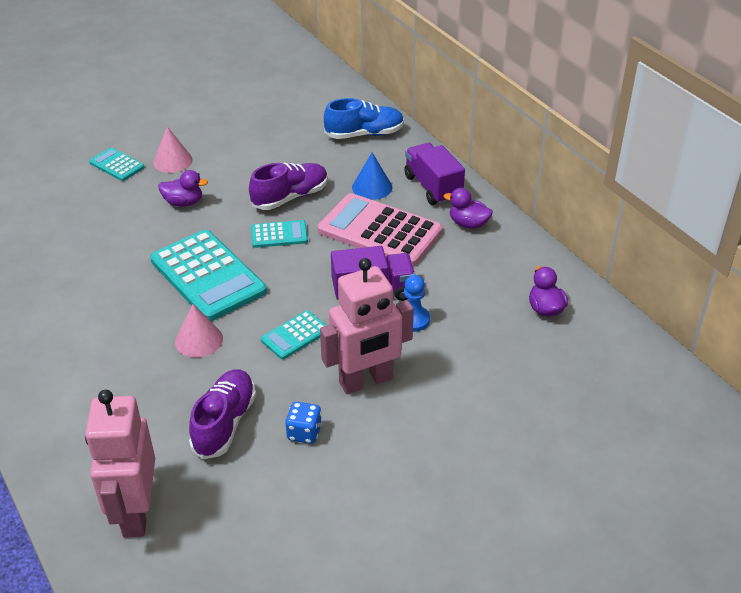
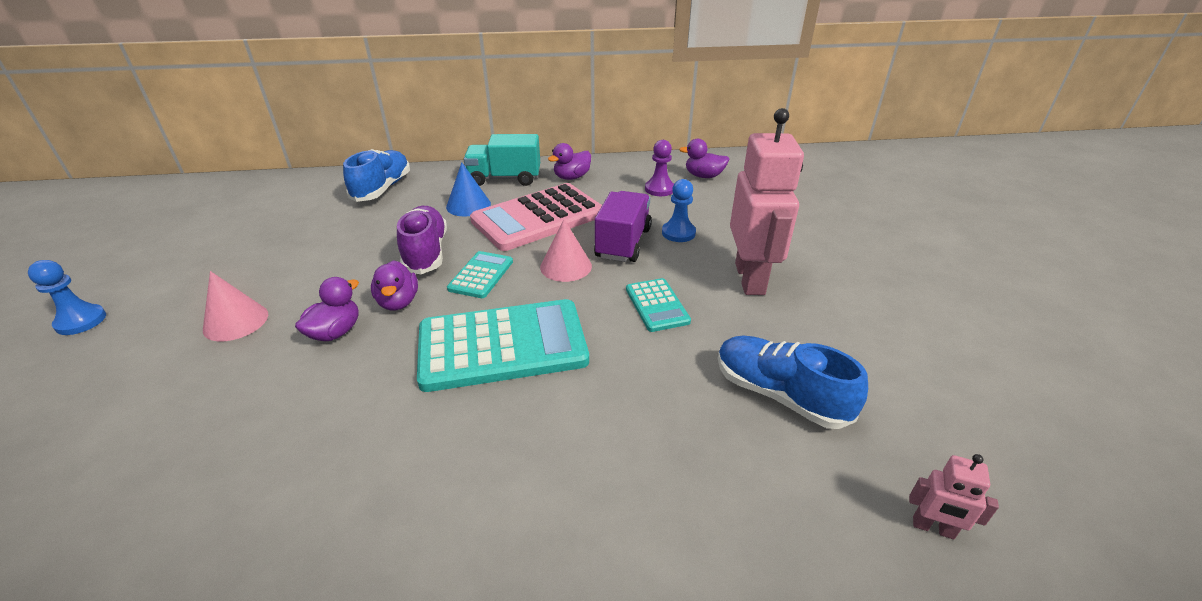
camera: 65 degrees left, 5 degrees down
(117, 165) = (162, 378): turquoise calculator -> none
(136, 512) = (933, 528): pink robot -> pink robot, size x0.42
(144, 110) = (81, 321): none -> blue pawn
(199, 340) = (617, 382): pink cone -> pink cone (566, 266)
(224, 423) = (779, 395): purple shoe -> blue shoe
(226, 212) = (398, 302): none -> purple duck
(304, 433) = (813, 336): blue dice -> none
(433, 187) = (505, 179): purple truck -> turquoise truck
(489, 286) = (659, 189): none -> purple pawn

